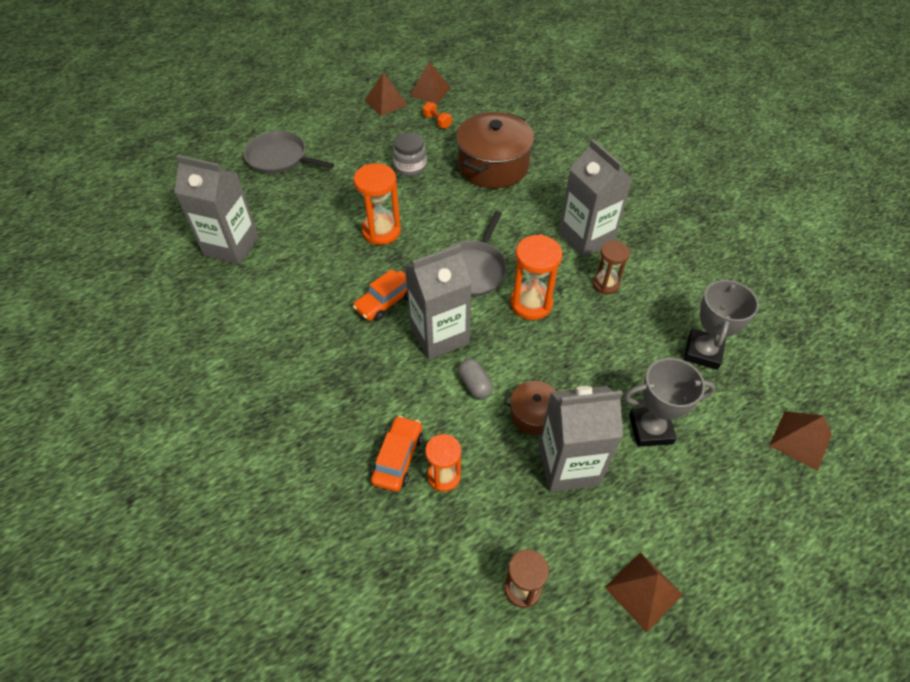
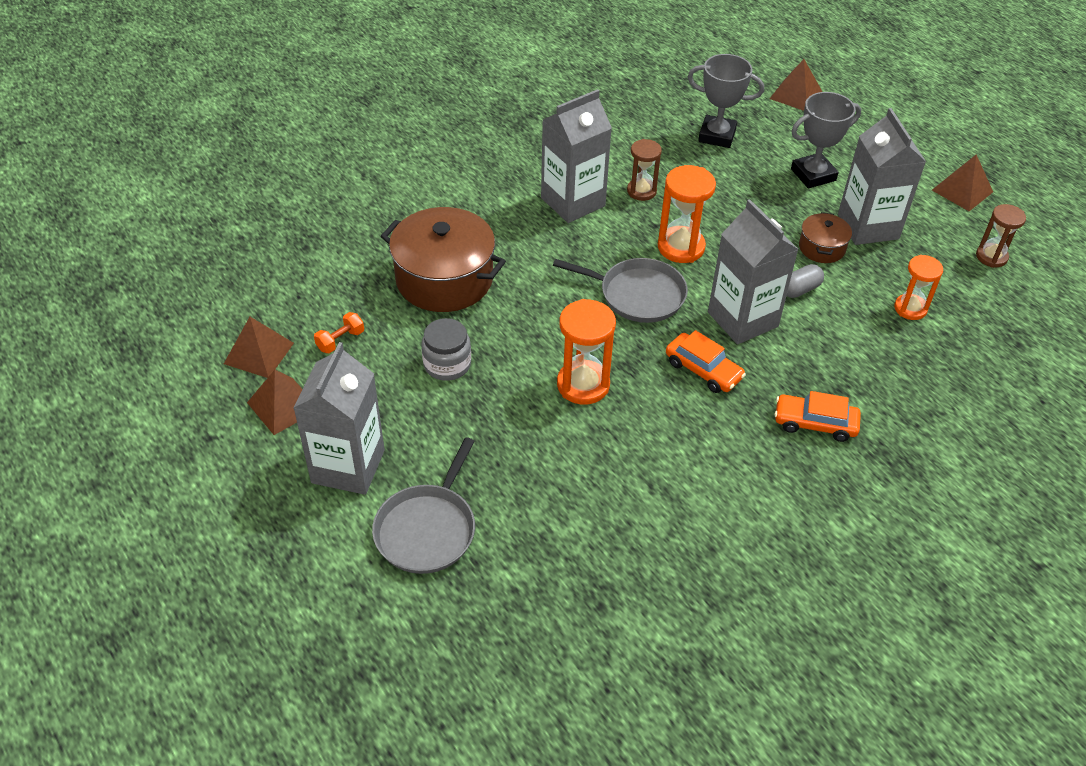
camera: 95 degrees left, 5 degrees down
(231, 246) = (635, 554): grey carton -> grey carton (348, 466)
(398, 458) = (903, 343): orange car -> orange car (815, 423)
(650, 429) = (813, 175): grey trophy -> grey trophy turned 75 degrees clockwise

